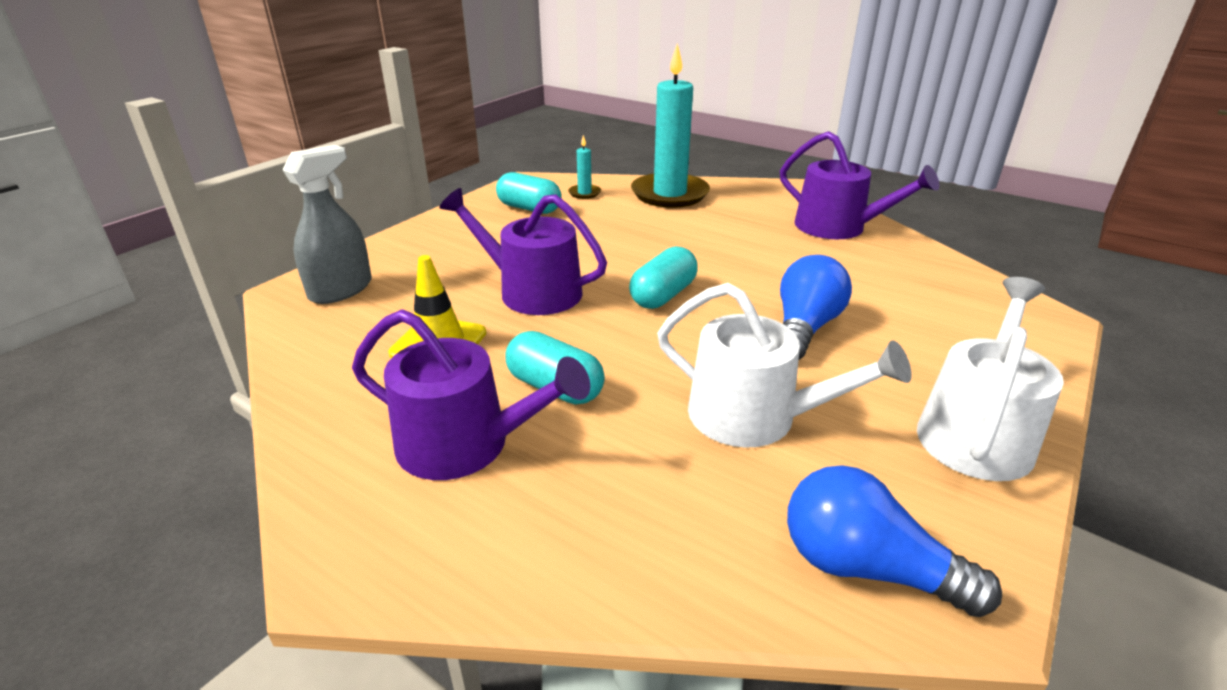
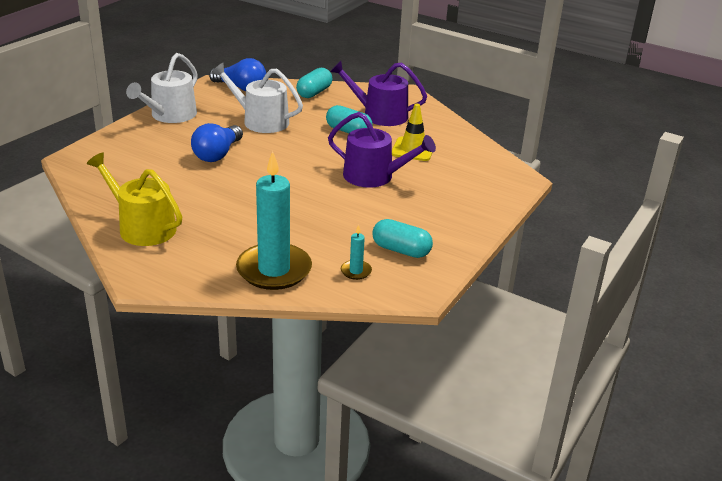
camera: 175 degrees right, 0 degrees up
(341, 290) = (491, 178): grey spray bottle -> none
(663, 295) = (293, 173): turquoise capsule -> turquoise capsule (314, 92)
(838, 227) = (142, 227): purple watering can -> yellow watering can

